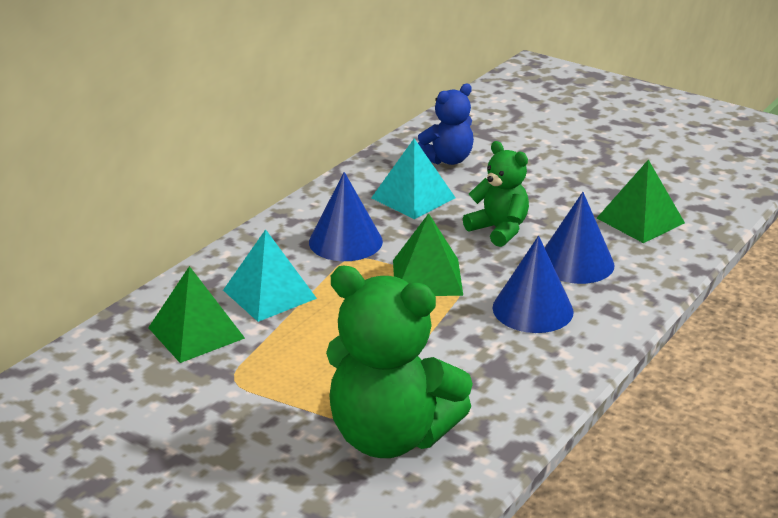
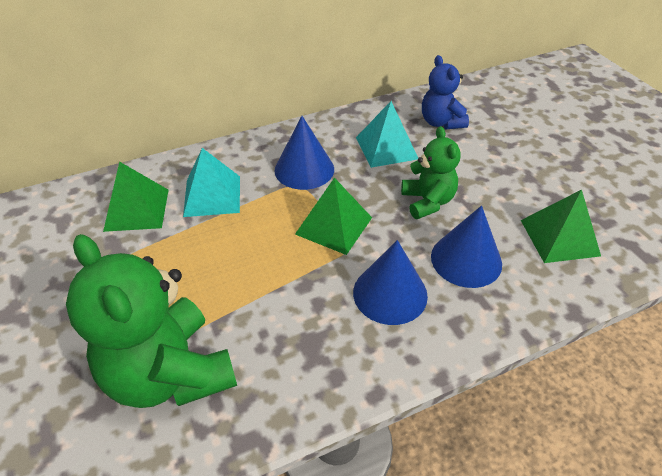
camera: 30 degrees right, 15 degrees up
(447, 160) = (441, 122): blue teddy bear -> blue teddy bear turned 75 degrees clockwise

